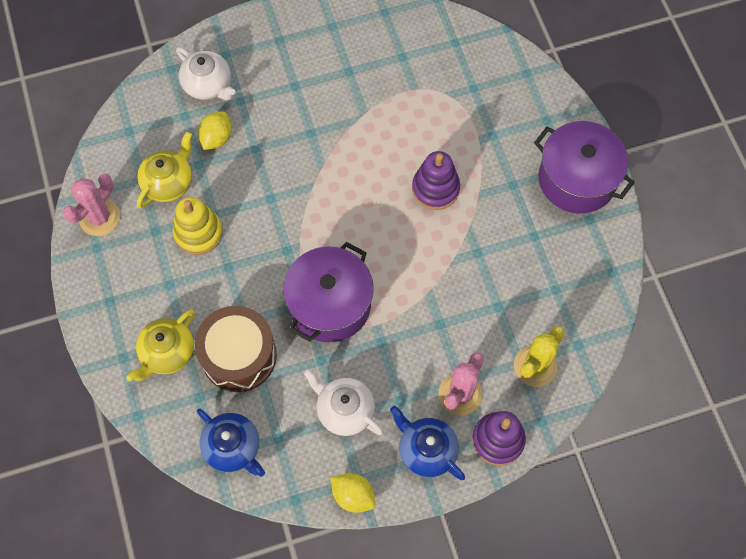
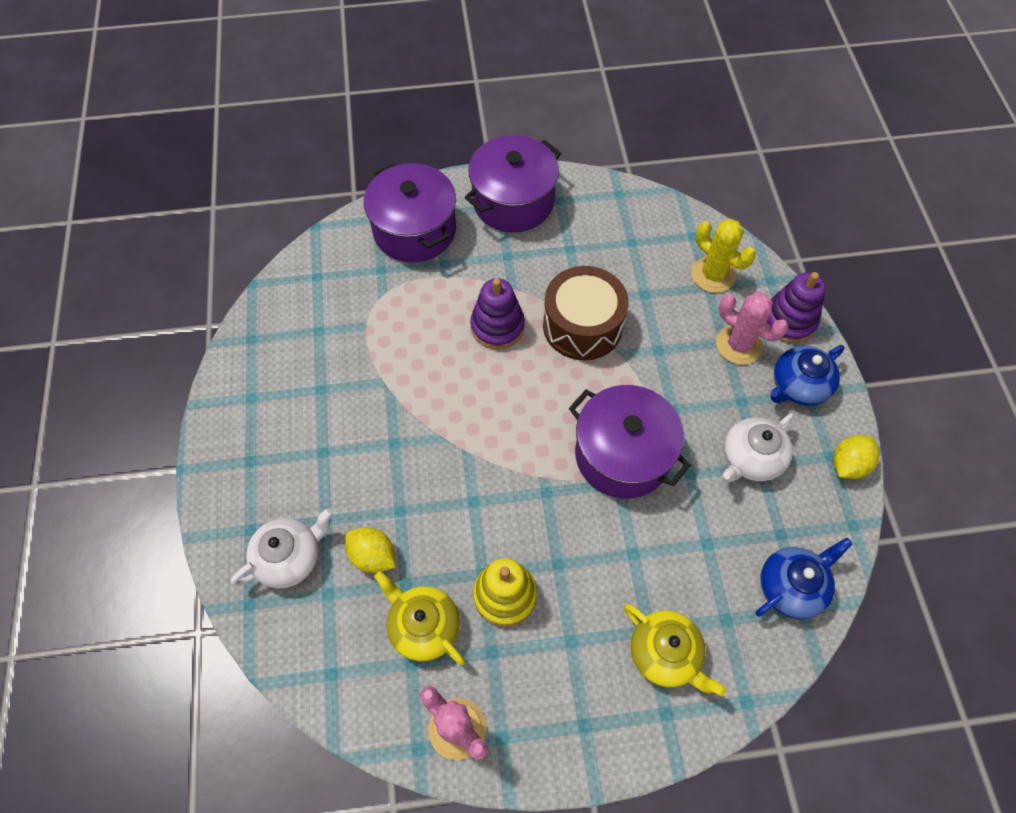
camera: 80 degrees left, 5 degrees down
(239, 355) = (676, 565): brown drum -> brown drum (582, 325)
(522, 105) = (414, 230): none -> purple pot

